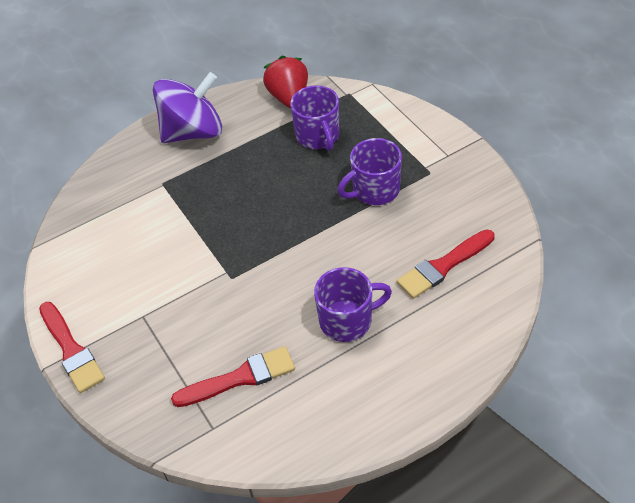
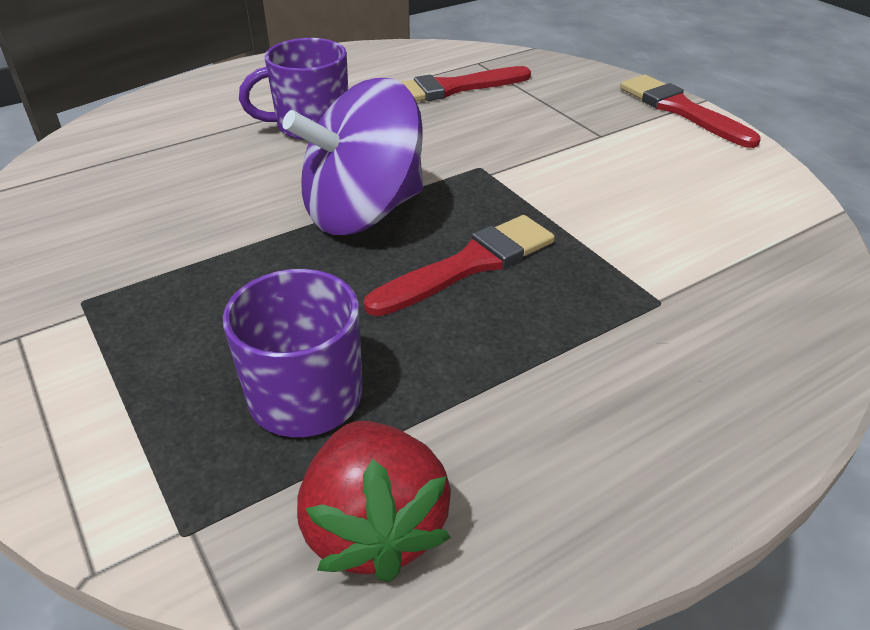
camera: 175 degrees right, 10 degrees down
(193, 132) = (639, 422): purple spinning top -> purple spinning top (363, 211)
(374, 190) = (211, 273): purple mug -> none
(443, 266) = (146, 171): red brush -> red brush (469, 265)

